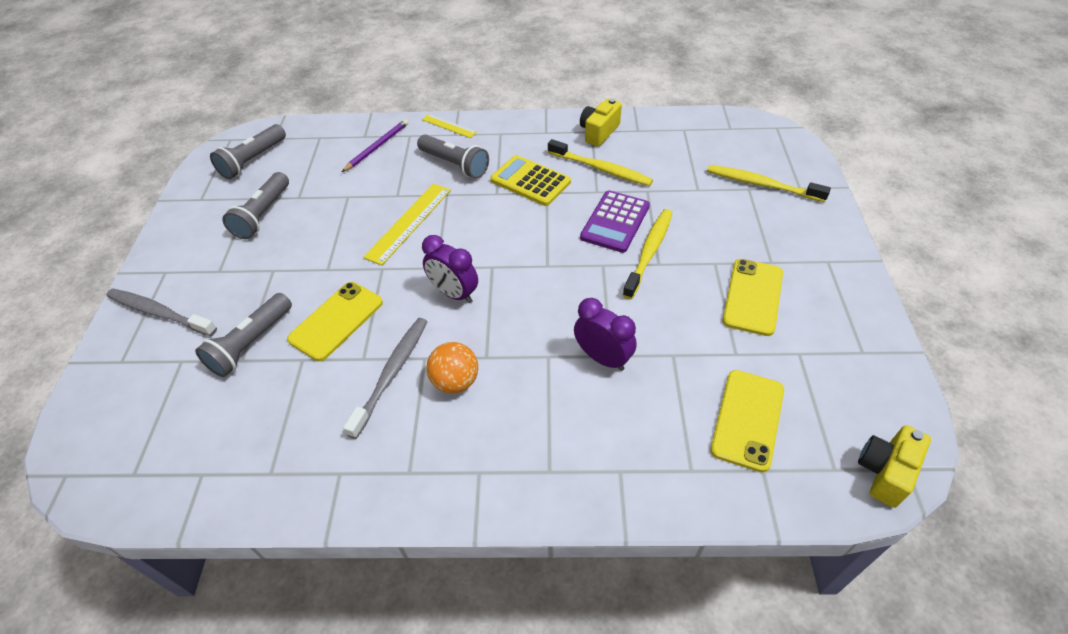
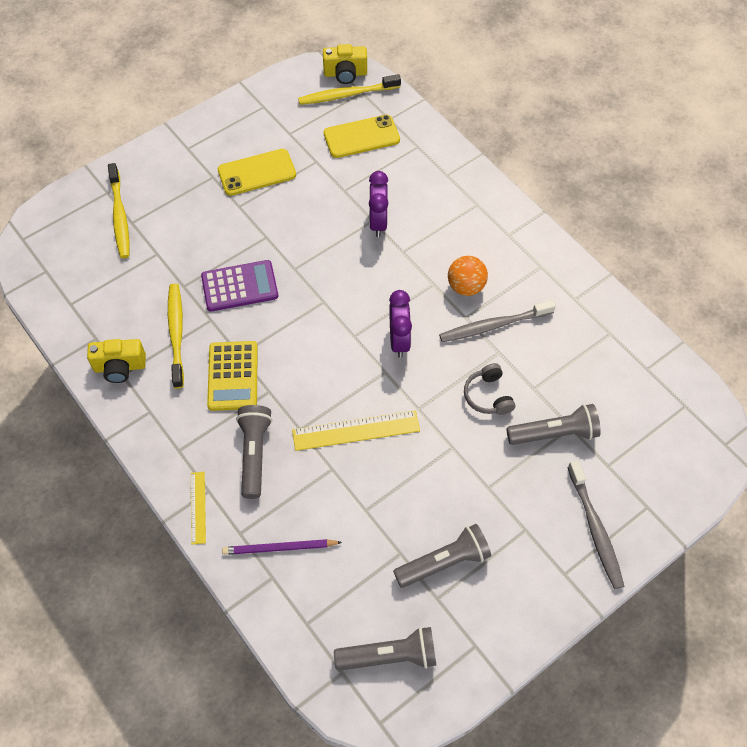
camera: 130 degrees left, 10 degrees up
(336, 321) = (488, 396): yellow phone -> grey headphones
(649, 252) = (258, 248): yellow toothbrush -> yellow toothbrush (347, 95)

